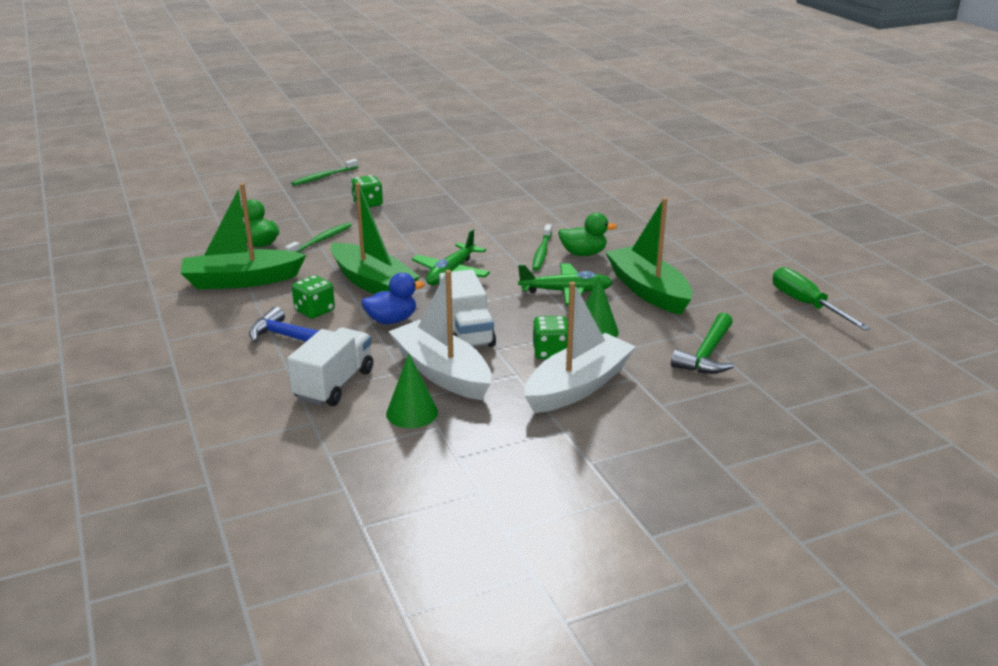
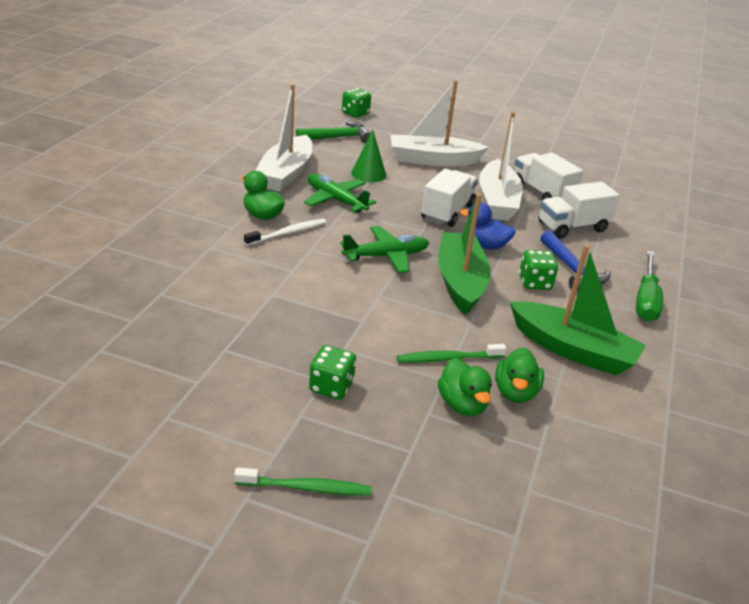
camera: 140 degrees left, 5 degrees up
(286, 226) = (462, 405): none -> green duck
(412, 413) = (541, 193): green cone -> white truck
(542, 252) = (288, 233): green toothbrush -> white toothbrush
(550, 352) = (417, 178): green dice -> green dice (355, 113)
(648, 291) = (286, 174): green boat -> white boat
(806, 305) = (225, 125): green screwdriver -> green screwdriver (646, 300)

